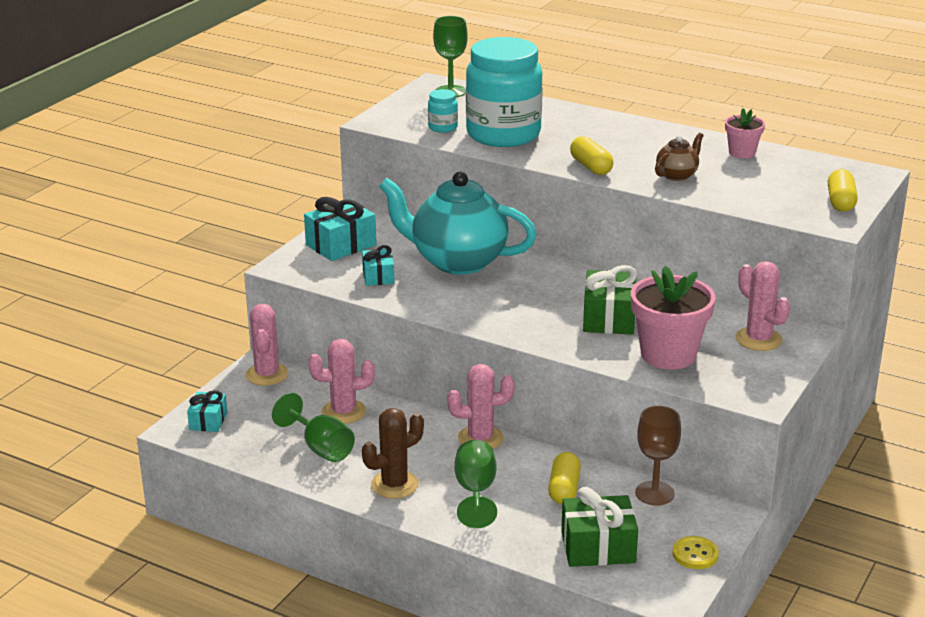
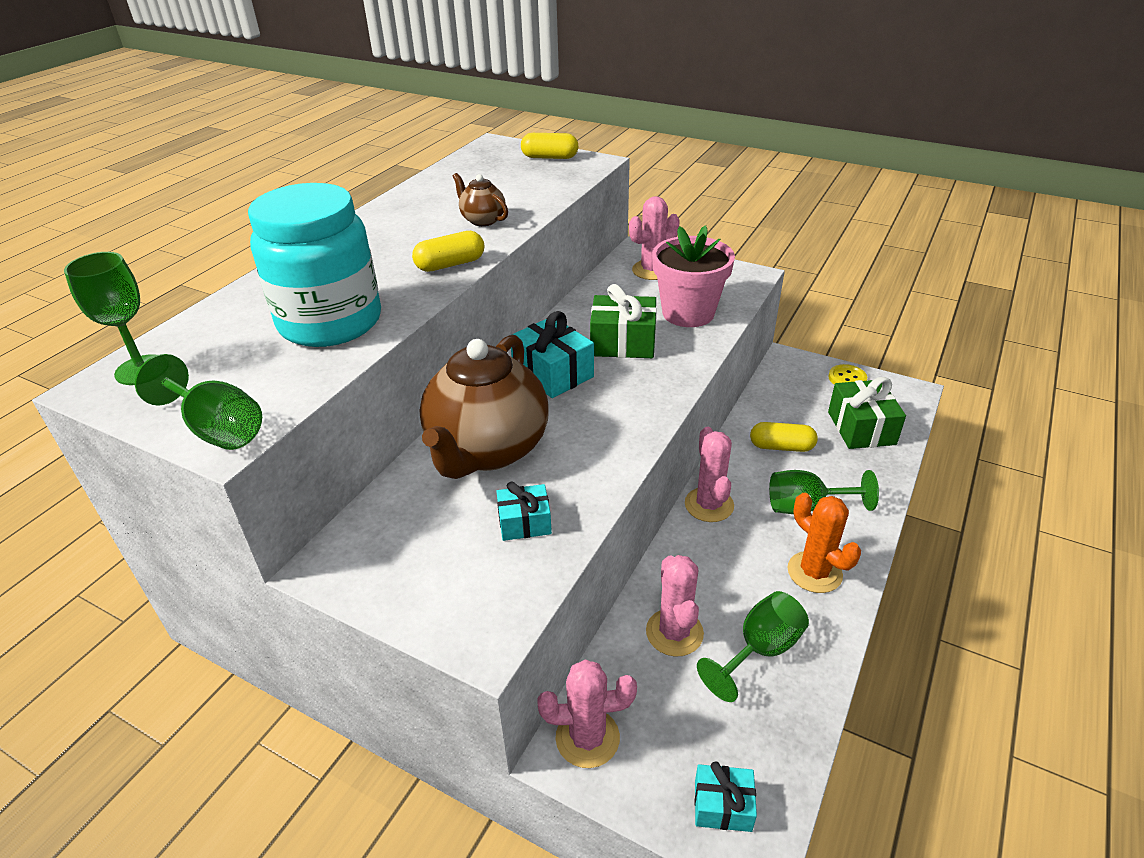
camera: 90 degrees left, 10 degrees up
(341, 245) = (420, 572): turquoise gift -> turquoise gift (552, 373)
(387, 118) = (217, 429): none -> green goblet
(394, 485) = (814, 572): brown cactus -> orange cactus
(443, 127) = (283, 372): turquoise jar -> none
(457, 261) = (487, 450): turquoise teapot -> brown teapot
(654, 493) = (770, 395): brown goblet -> none
(742, 152) = (433, 189): pink flower pot -> none

